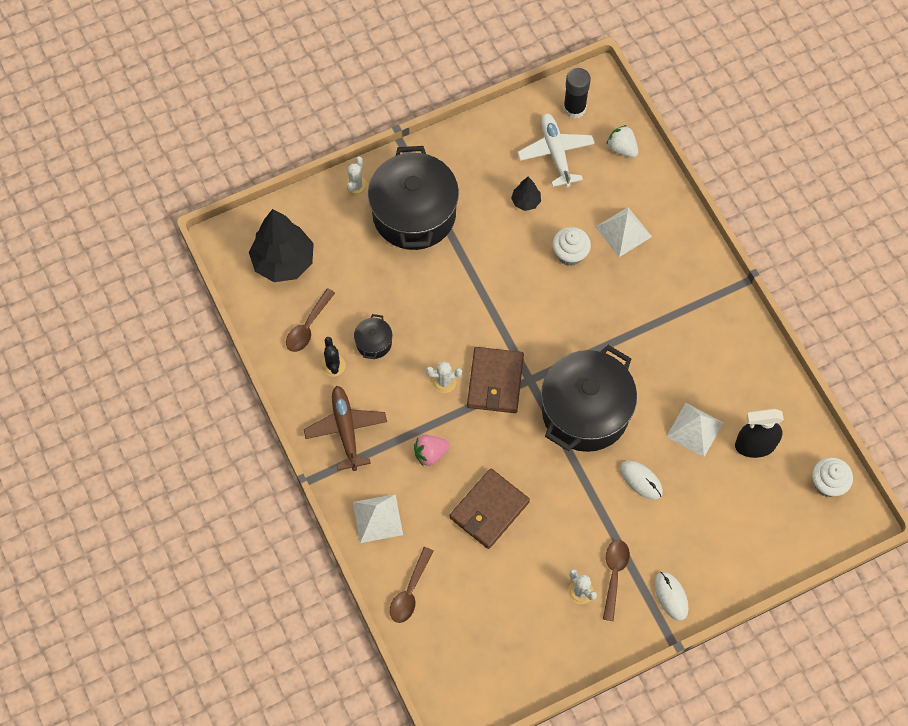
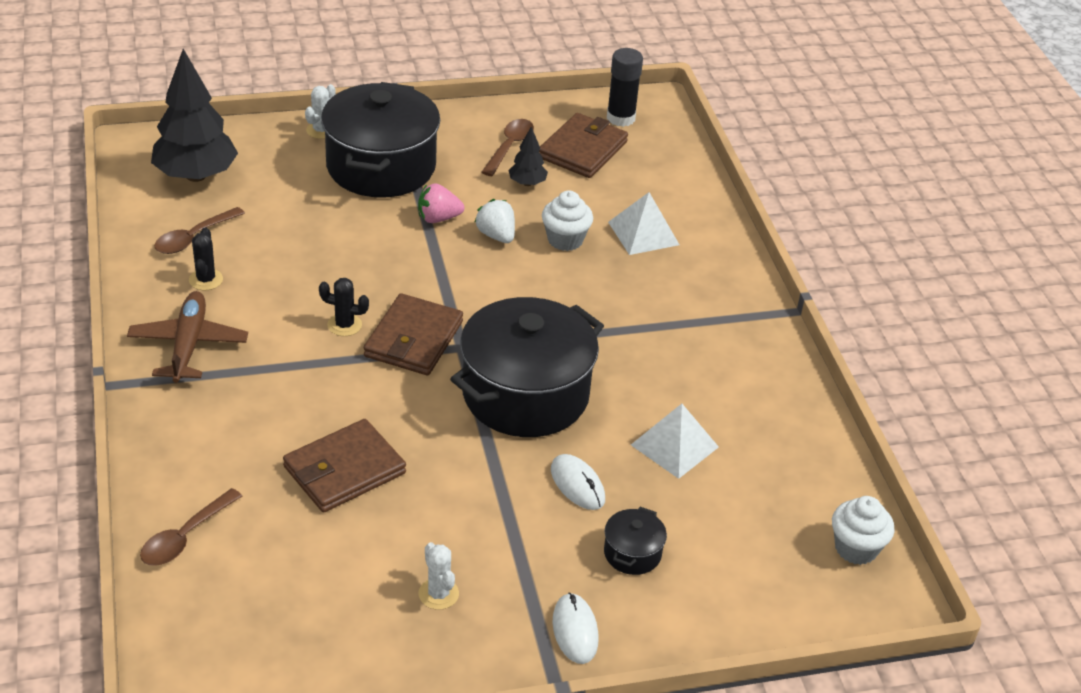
camera: 10 degrees right, 25 degrees down
(374, 343) = (270, 269): black pot -> black pot (632, 553)
(377, 518) = (182, 445): white pyramid -> none
(430, 454) = (290, 393): pink strawberry -> pink strawberry (438, 218)
(444, 382) = (344, 325): white cactus -> black cactus
(556, 153) = (582, 150): white plane -> brown wallet
(614, 575) = (497, 585): brown spoon -> brown spoon (509, 147)
(622, 148) = (668, 161): white strawberry -> white strawberry (496, 235)
(755, 445) = (758, 481): black spray bottle -> none

